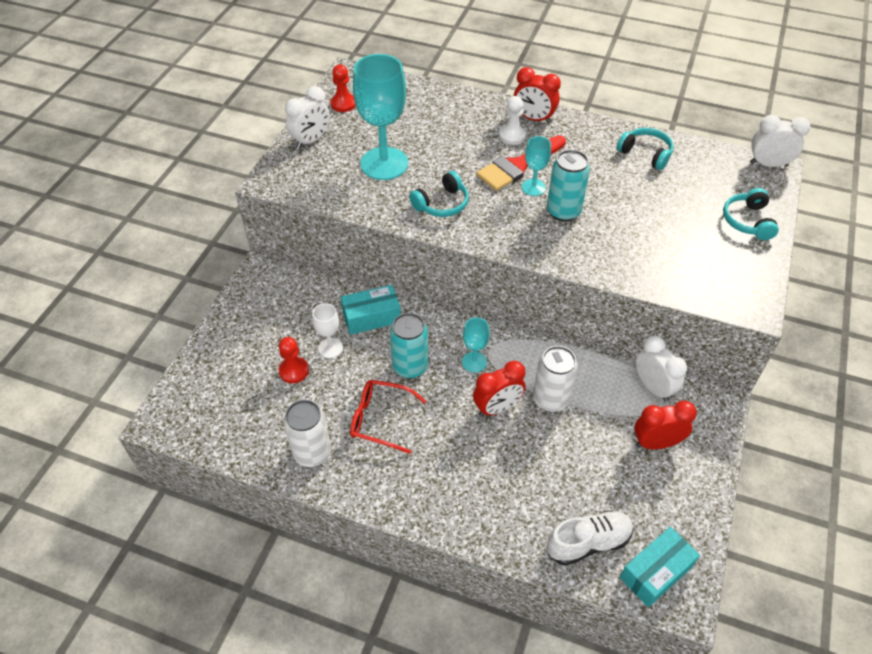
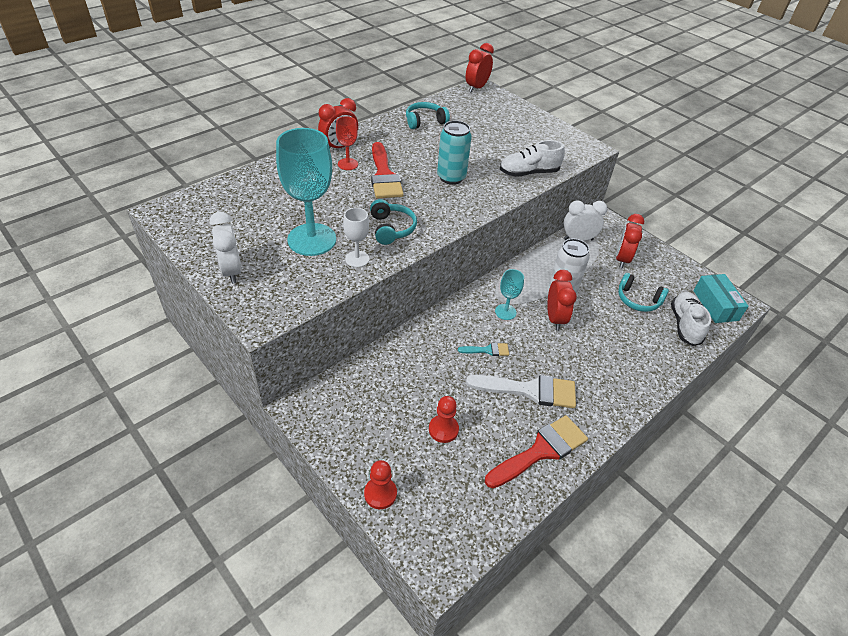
camera: 65 degrees left, 5 degrees down
(312, 453) = (541, 450): white can -> red brush
(330, 348) = (434, 393): white goblet -> white goblet (357, 259)
(343, 104) = (202, 232): red pawn -> red pawn (380, 493)
(371, 317) = (418, 352): turquoise box -> none
(381, 419) = (530, 390): red glasses -> white brush
(410, 367) = (487, 350): turquoise can -> turquoise brush
(512, 136) = (348, 164): white pawn -> red goblet
(533, 187) = (414, 179): turquoise goblet -> none
(636, 268) = (529, 173): none -> white shoe
(748, 221) = (519, 117): turquoise headphones -> turquoise headphones (638, 300)
(768, 164) = (476, 88): white clock -> red clock

